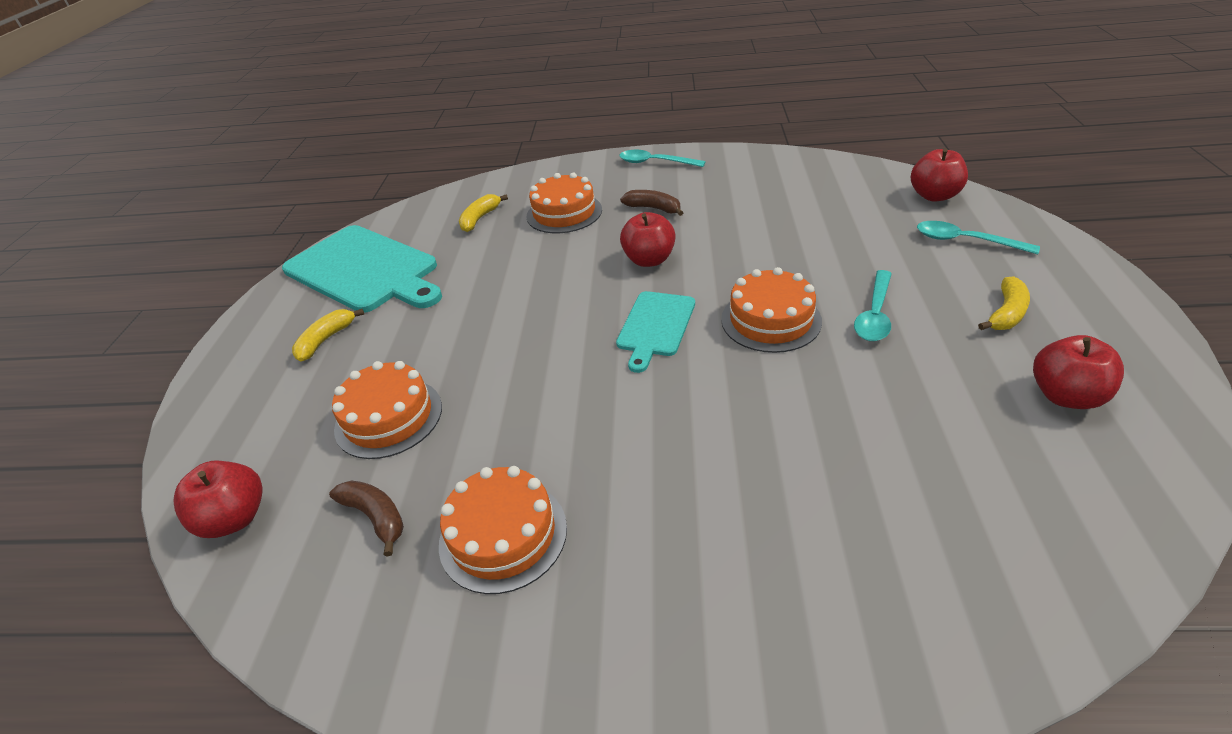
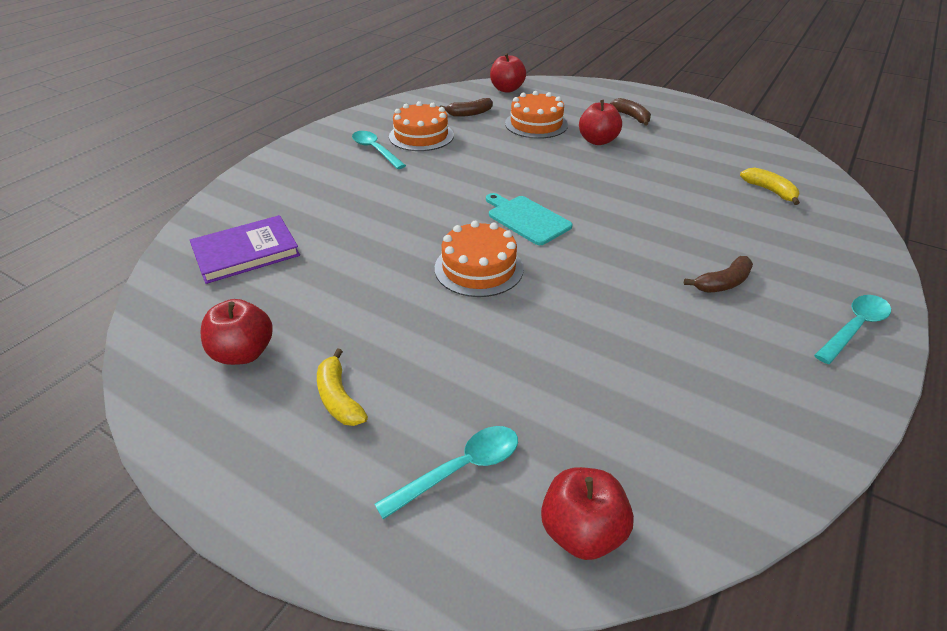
camera: 115 degrees right, 0 degrees up
(326, 340) = (632, 117): yellow banana -> brown banana
(364, 270) = (713, 136): turquoise cutting board -> none
(564, 213) = (751, 232): orange cake -> none
(649, 260) = (622, 247): red apple -> red apple (597, 141)
(874, 315) = (426, 321): turquoise spoon -> turquoise spoon (375, 150)
(976, 521) = (246, 252): none -> purple book

